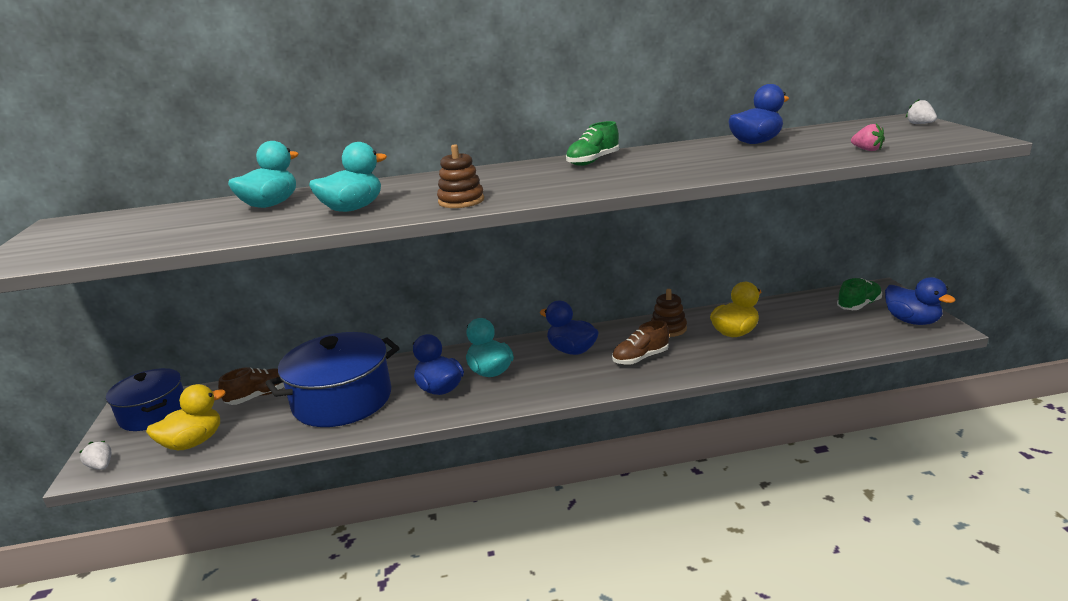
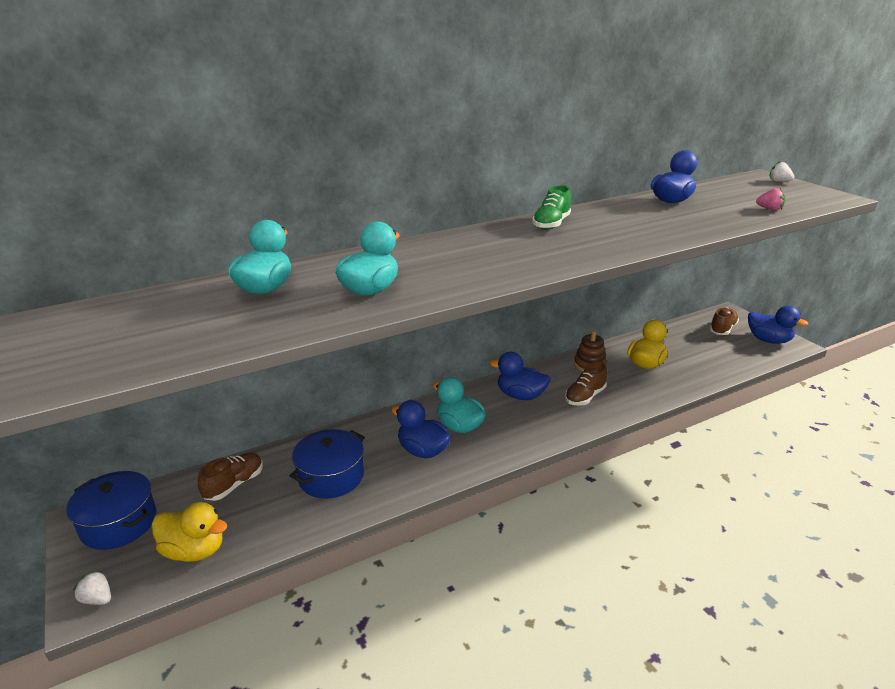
camera: 20 degrees left, 5 degrees up
(193, 442) = (194, 550): yellow duck -> yellow duck turned 75 degrees clockwise
(342, 400) = (331, 476): blue pot -> blue pot, size x0.65
(461, 201) = (476, 276): brown stacking toy -> none
(858, 305) = (722, 329): green shoe -> brown shoe

